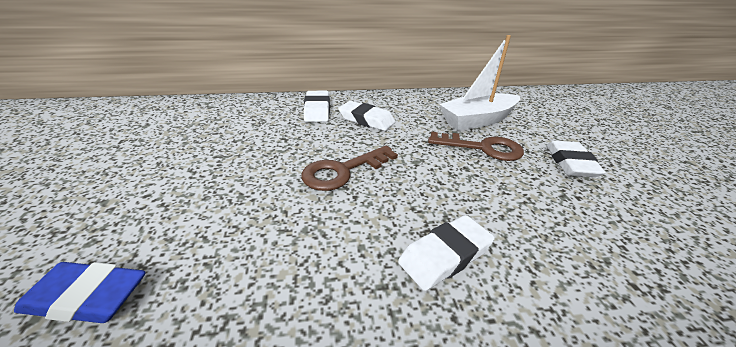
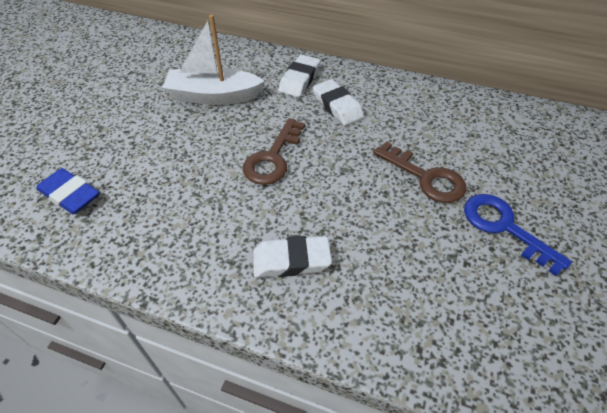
camera: 30 degrees right, 15 degrees up
(343, 171) = (273, 157): brown key -> brown key turned 60 degrees counterclockwise
(478, 120) = (457, 141): white boat -> white boat (213, 96)
(570, 163) = (504, 227): white eraser -> blue key

